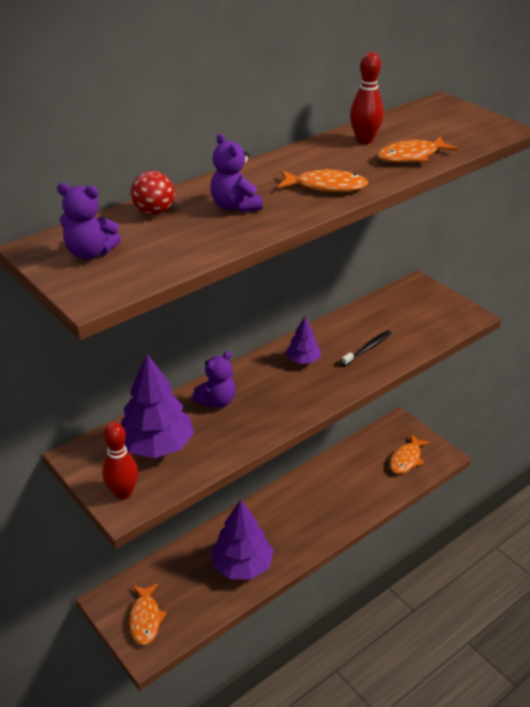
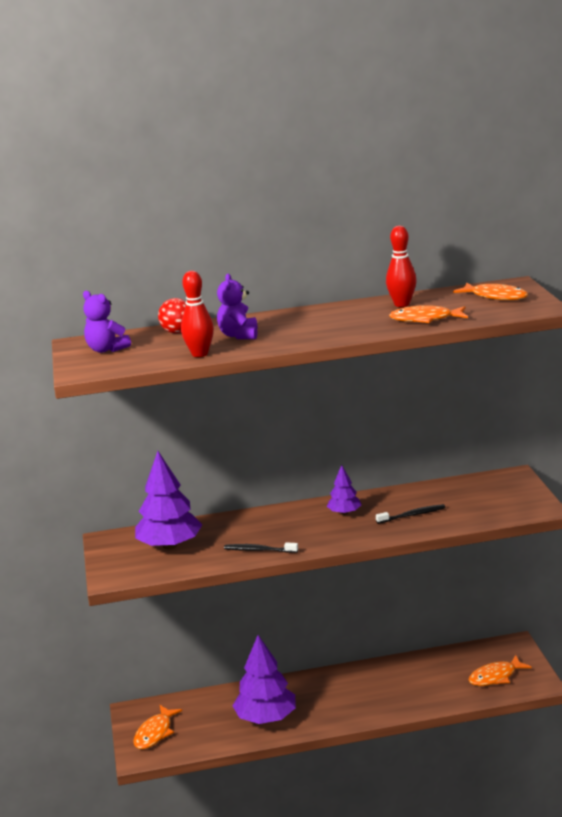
camera: 30 degrees right, 15 degrees down
(123, 493) = (118, 569): red bowling pin -> red bowling pin (200, 354)
(217, 401) = (243, 526): purple teddy bear -> none
(256, 427) = (259, 550): none -> black toothbrush
(326, 186) = (325, 331): orange fish -> orange fish (495, 297)

